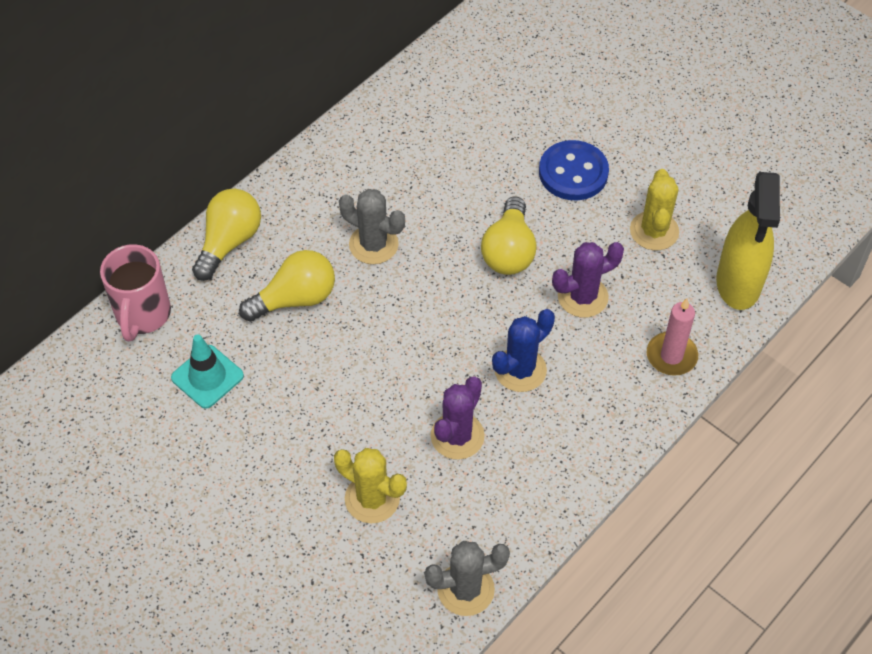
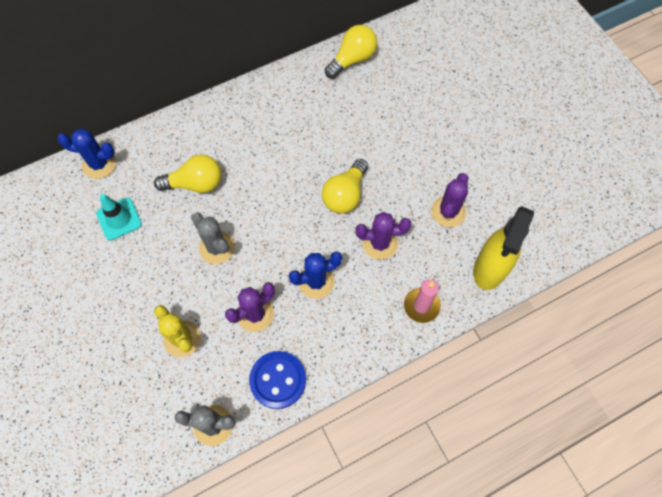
camera: 20 degrees right, 10 degrees up
(142, 315) = (99, 164): pink mug -> blue cactus
(229, 242) = (172, 132): yellow light bulb -> yellow light bulb (352, 59)
(373, 244) = (260, 162): grey cactus -> grey cactus (217, 247)
(573, 172) = (411, 153): blue button -> blue button (278, 380)
(654, 231) = (448, 212): yellow cactus -> purple cactus

